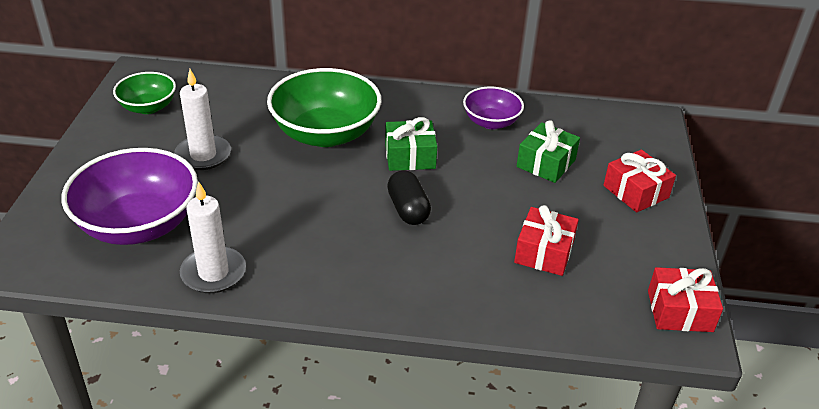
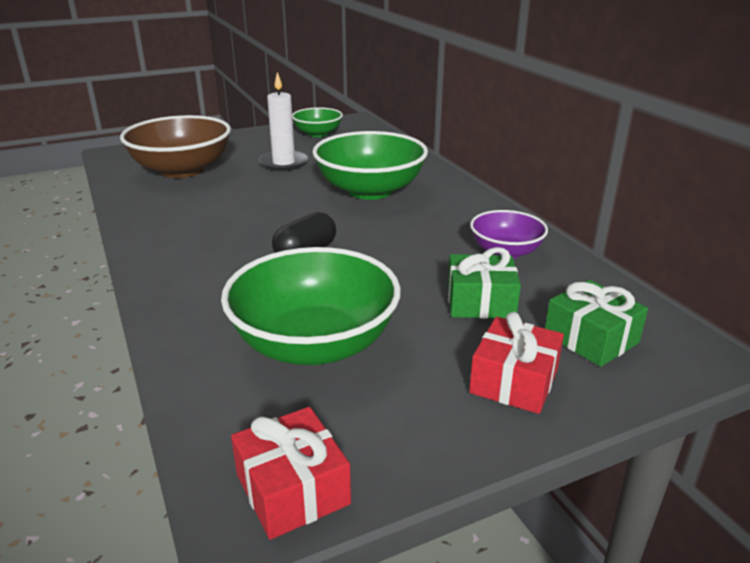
camera: 60 degrees right, 10 degrees down
(139, 224) = (182, 170): purple bowl -> brown bowl
(213, 273) = (147, 206): white candle -> none
(410, 156) = (387, 231): green gift -> green gift (591, 338)
(544, 252) = (314, 344): red gift -> green bowl

